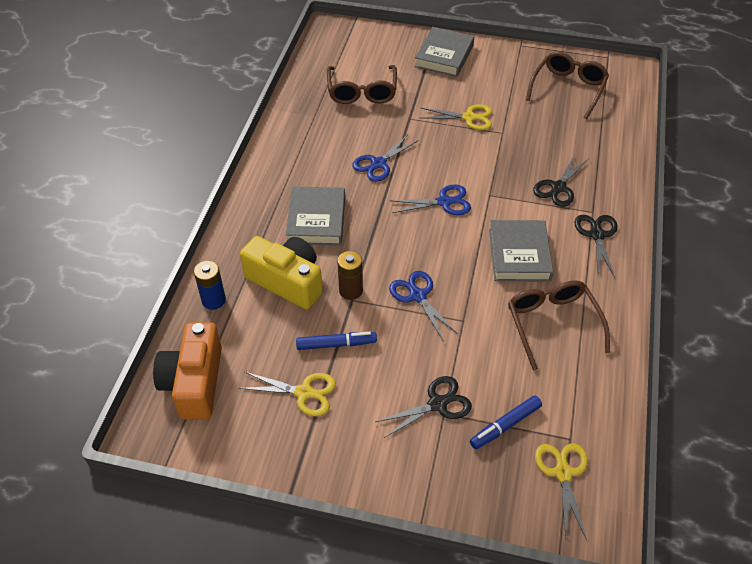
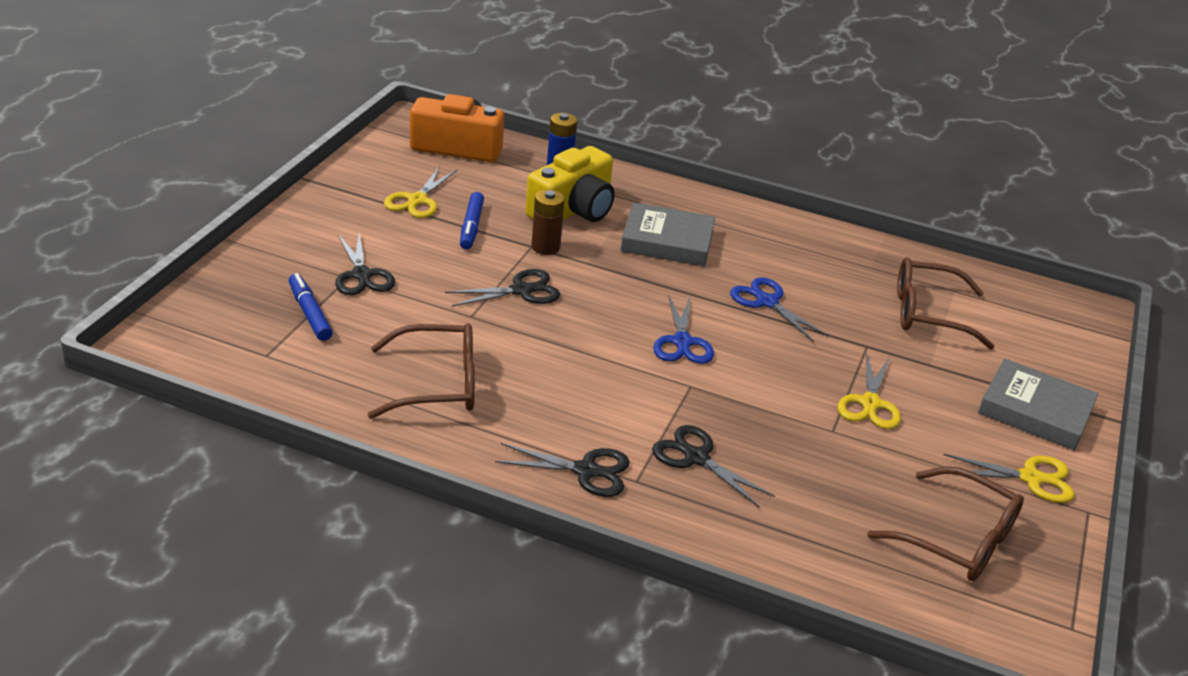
camera: 95 degrees right, 15 degrees down
(418, 296) = (521, 290): blue scissors -> black scissors
(519, 254) = (566, 385): grey book -> none
(563, 473) = (227, 338): yellow scissors -> yellow scissors (1030, 478)

